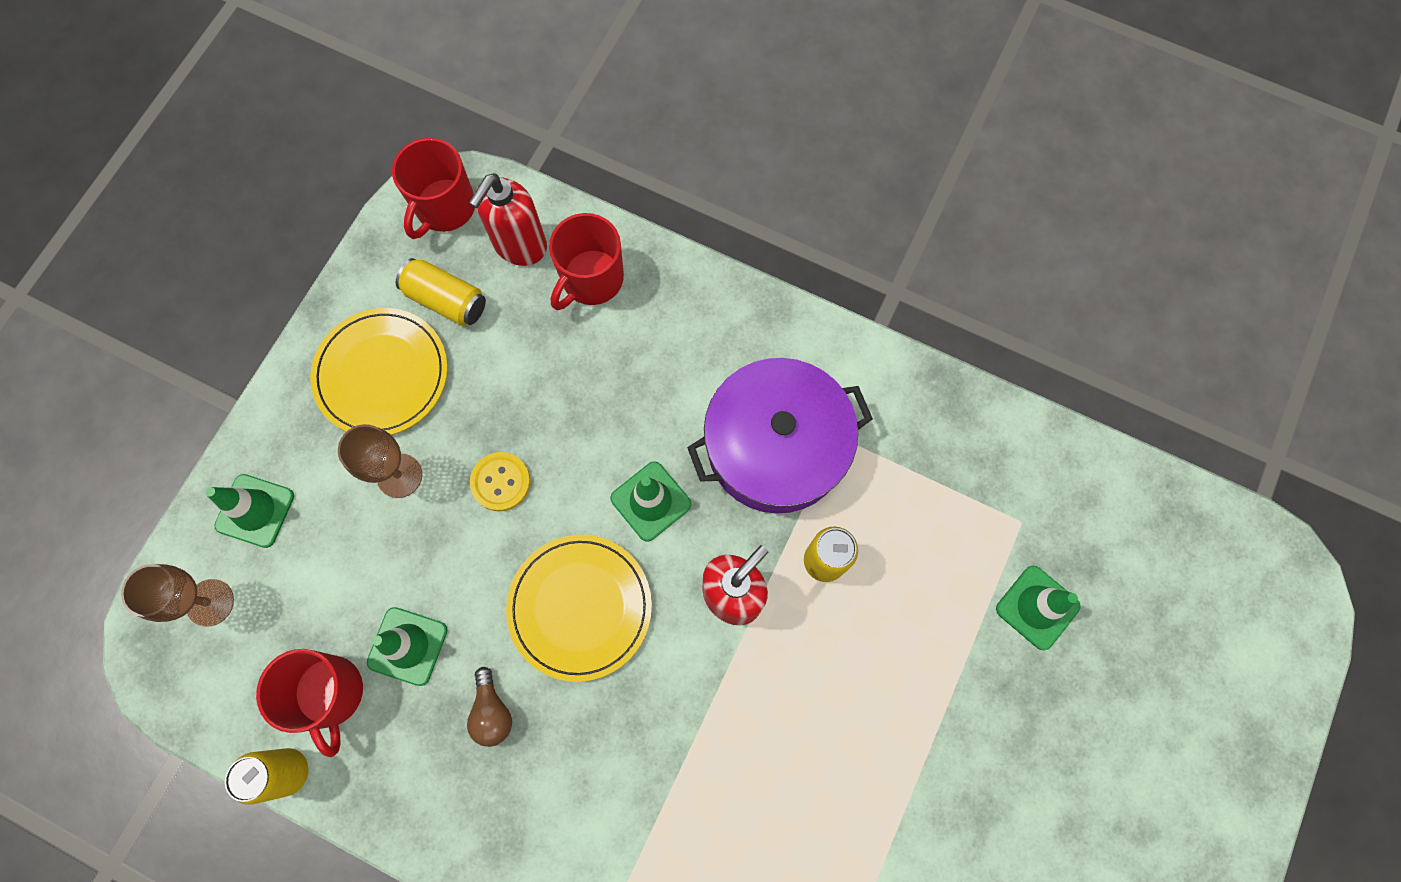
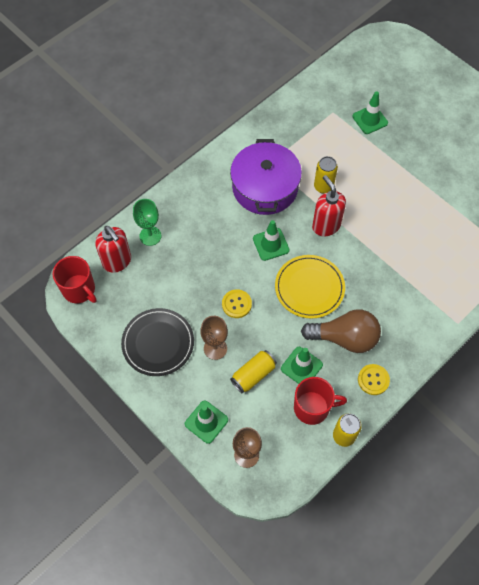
camera: 70 degrees left, 10 degrees down
(381, 374) = (158, 343): yellow plate -> black plate
(419, 796) = (373, 380): none -> yellow button
(446, 300) = (131, 303): yellow can -> yellow can (253, 375)
(492, 712) = (345, 338): brown light bulb -> brown light bulb, size x2.04
(591, 279) = (150, 236): red mug -> green goblet

